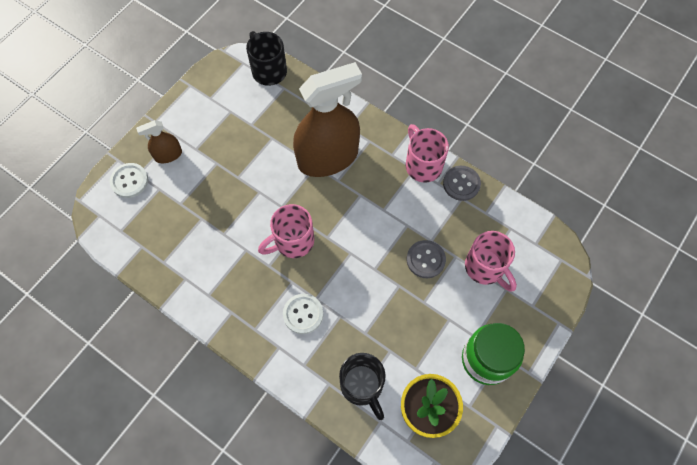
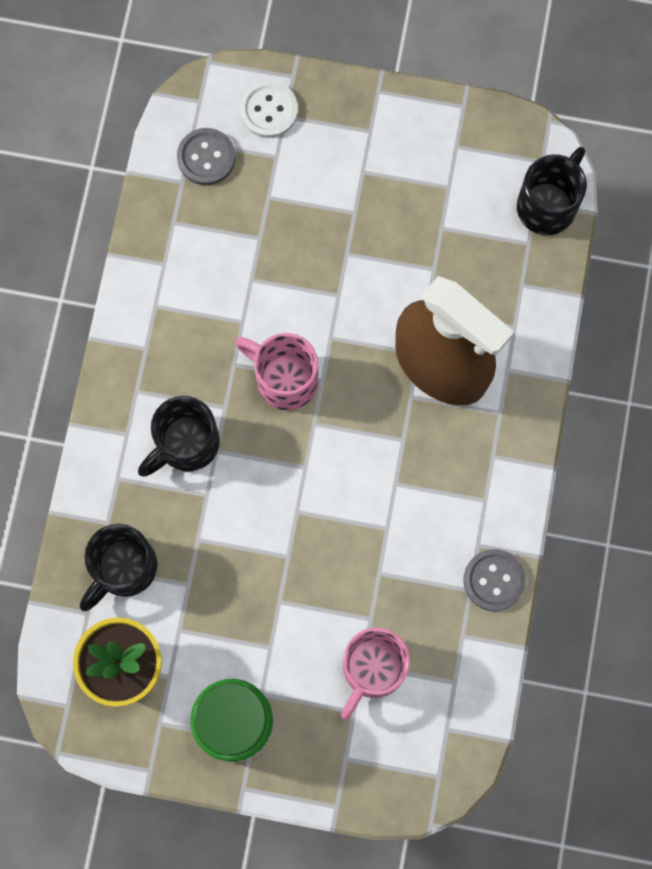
camera: 65 degrees right, 10 degrees up
(168, 155) = (334, 139): brown spray bottle -> none
(303, 314) = (186, 444): white button -> black mug
(422, 165) = (498, 509): pink mug -> none
(425, 259) = (345, 577): grey button -> grey button (206, 157)

